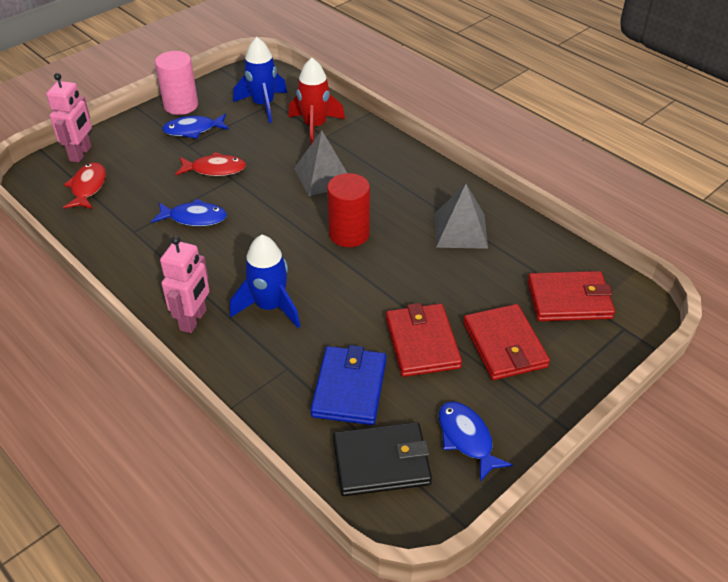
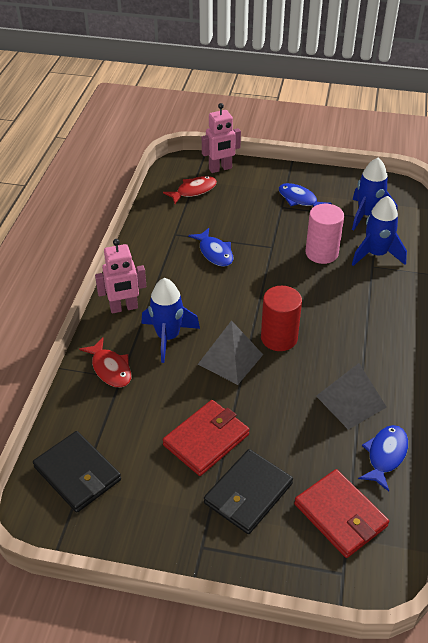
camera: 55 degrees right, 0 degrees up
(181, 105) = (318, 179): pink cylinder -> pink cylinder (321, 253)
(215, 169) = (272, 233): red fish -> red fish (110, 369)
(315, 126) = (376, 254): red rocket -> blue rocket
(323, 176) = (326, 290): grey pyramid -> grey pyramid (230, 359)
(349, 388) = (129, 420): blue wallet -> none
(466, 438) = (134, 514): blue fish -> blue fish (385, 455)
(504, 345) = (248, 493): red wallet -> black wallet

